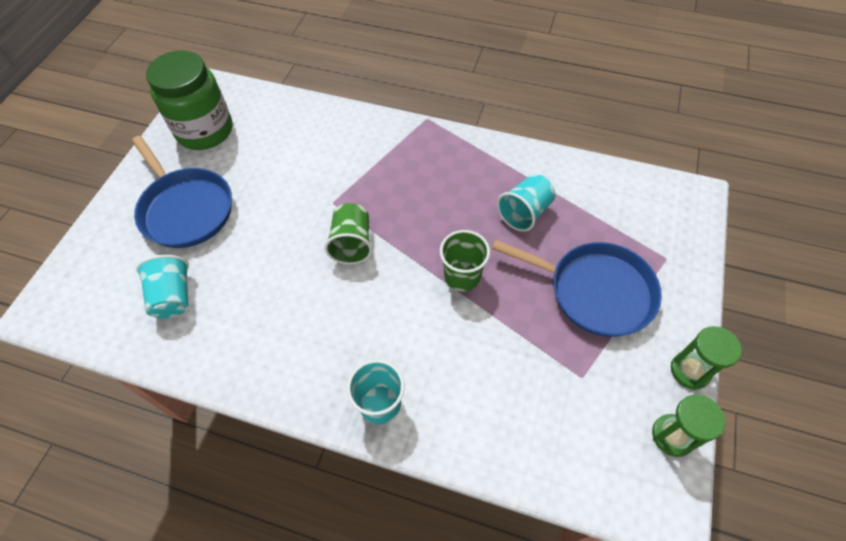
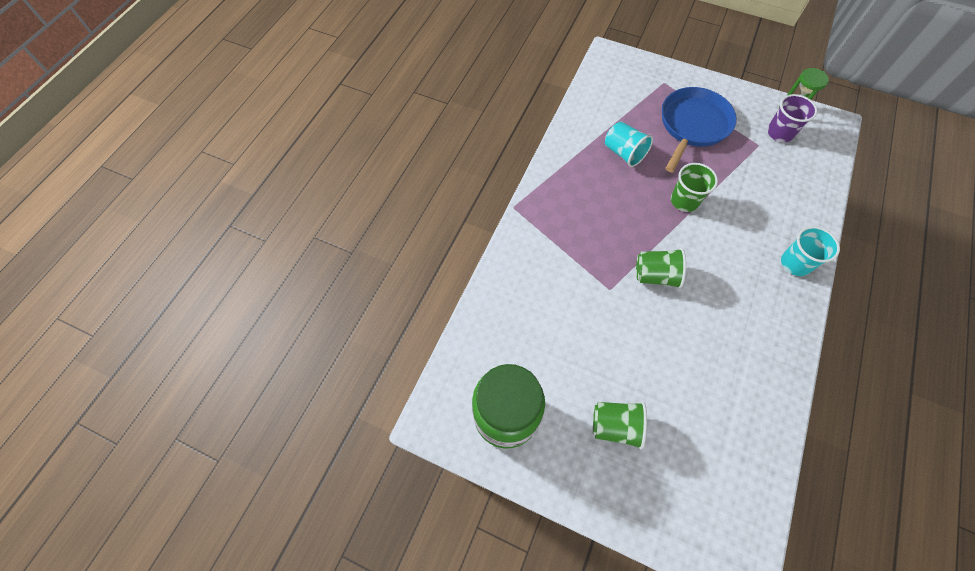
camera: 85 degrees left, 5 degrees up
(173, 297) = (718, 427): turquoise cup -> none
(186, 209) = (615, 426): blue pan -> green cup
(616, 411) = (779, 133): none -> purple cup
(690, 371) = (747, 92): green hourglass -> none

